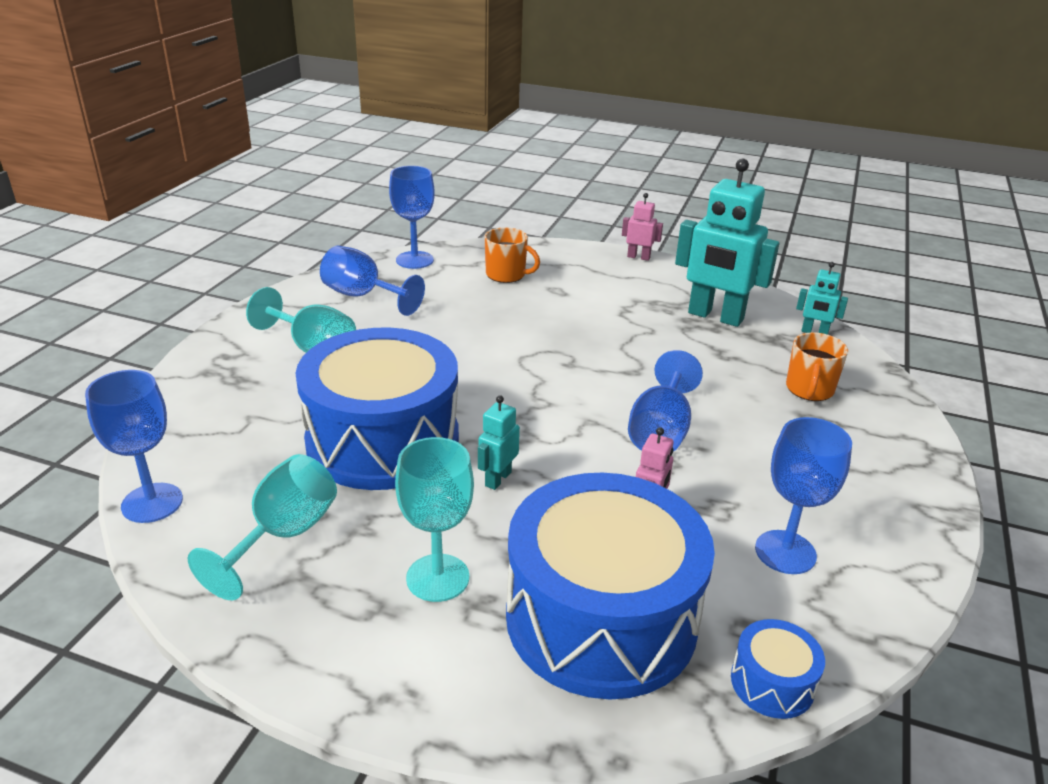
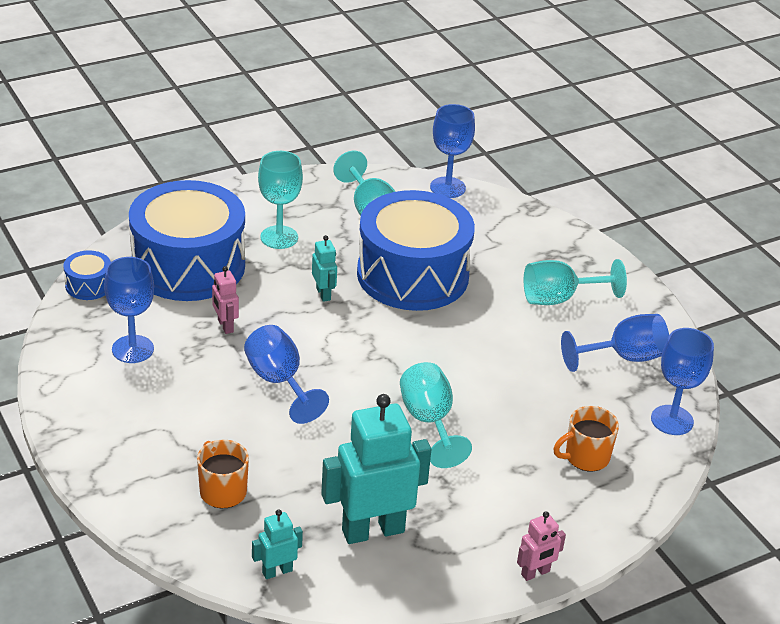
camera: 130 degrees right, 5 degrees up
(576, 341) = (429, 422): none -> turquoise goblet

